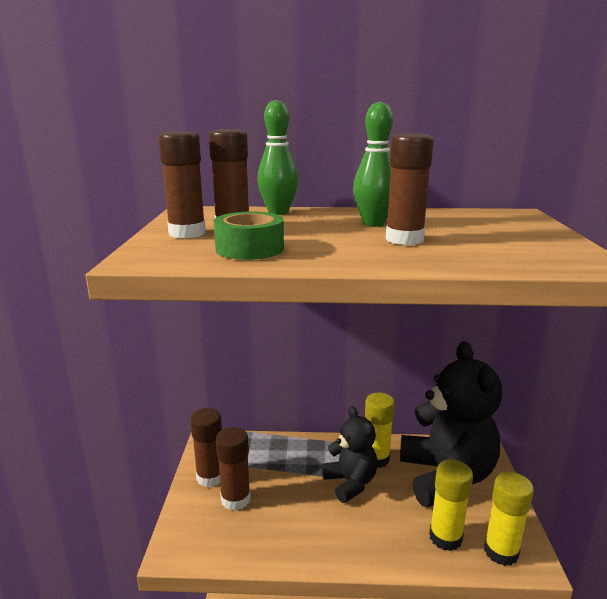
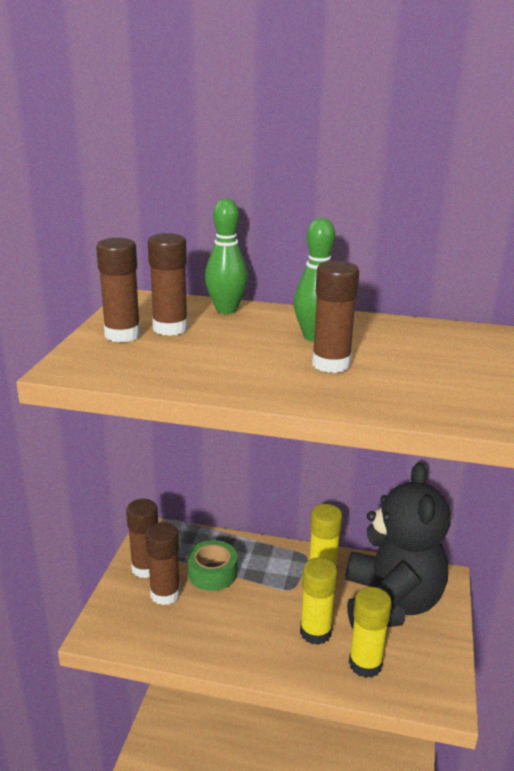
camera: 10 degrees right, 5 degrees up
(250, 249) = (172, 363): green tape -> green tape (212, 573)
(350, 483) = (286, 594): black teddy bear -> none
(501, 552) = (417, 687): yellow glue stick -> yellow glue stick (315, 632)

